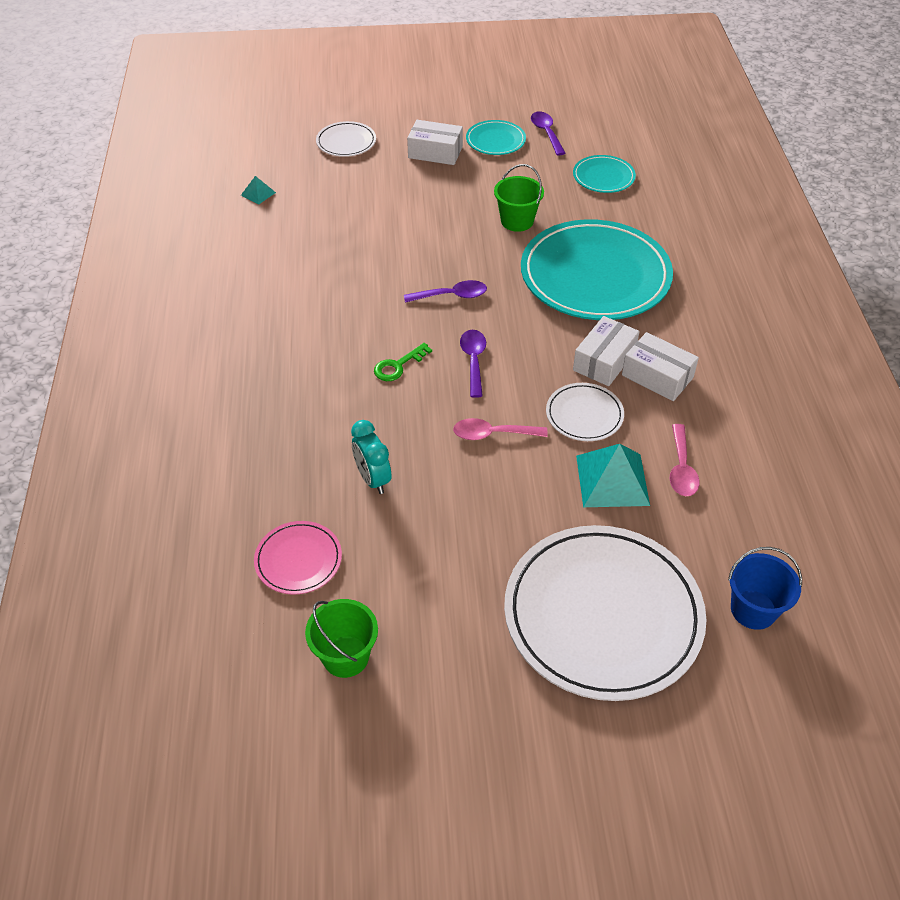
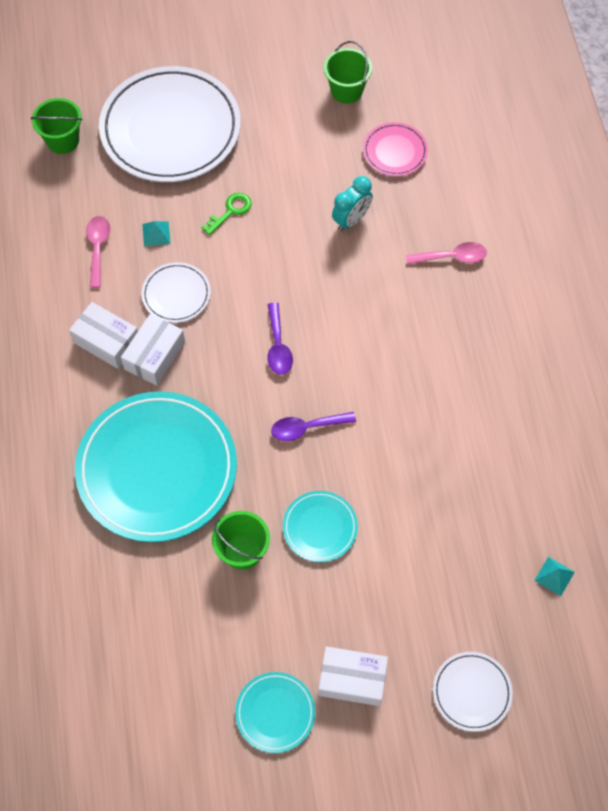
camera: 175 degrees right, 15 degrees up
(373, 479) = (351, 220): turquoise clock -> turquoise clock turned 75 degrees clockwise
(398, 366) = (348, 335): green key -> green key (230, 211)
(492, 434) = (256, 269): pink spoon -> pink spoon (452, 257)
(546, 133) = (207, 737): purple spoon -> none
(603, 177) = (136, 645): turquoise plate -> turquoise plate (320, 527)
(612, 480) = (156, 233): turquoise pyramid -> turquoise pyramid, size x0.49
(753, 609) = (63, 140): blue bucket -> green bucket

